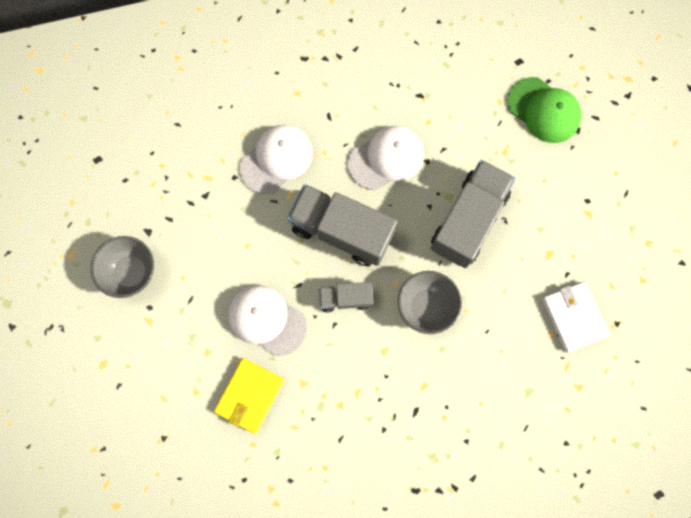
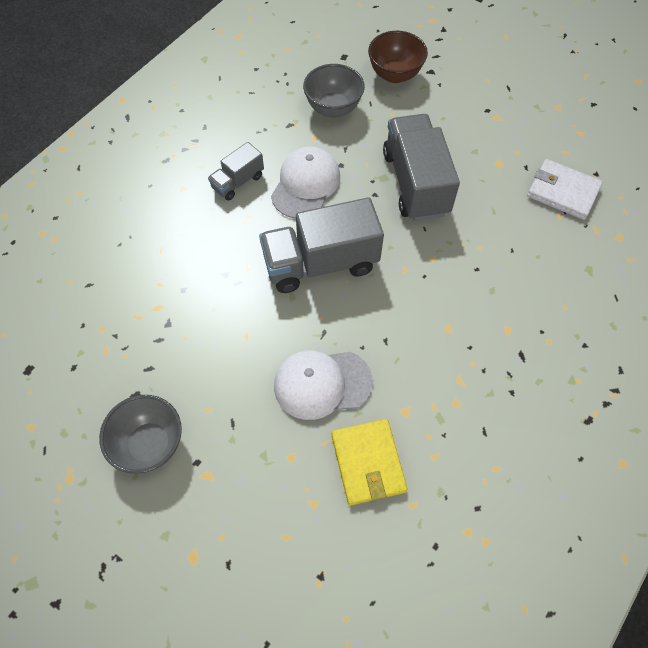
camera: 40 degrees left, 15 degrees down
(276, 159) = (210, 249): white cap -> none
(346, 298) = (375, 312): grey truck -> grey truck (238, 182)
(426, 306) = (446, 268): grey bowl -> grey bowl (333, 108)
(544, 110) = (395, 75): green cap -> brown bowl

